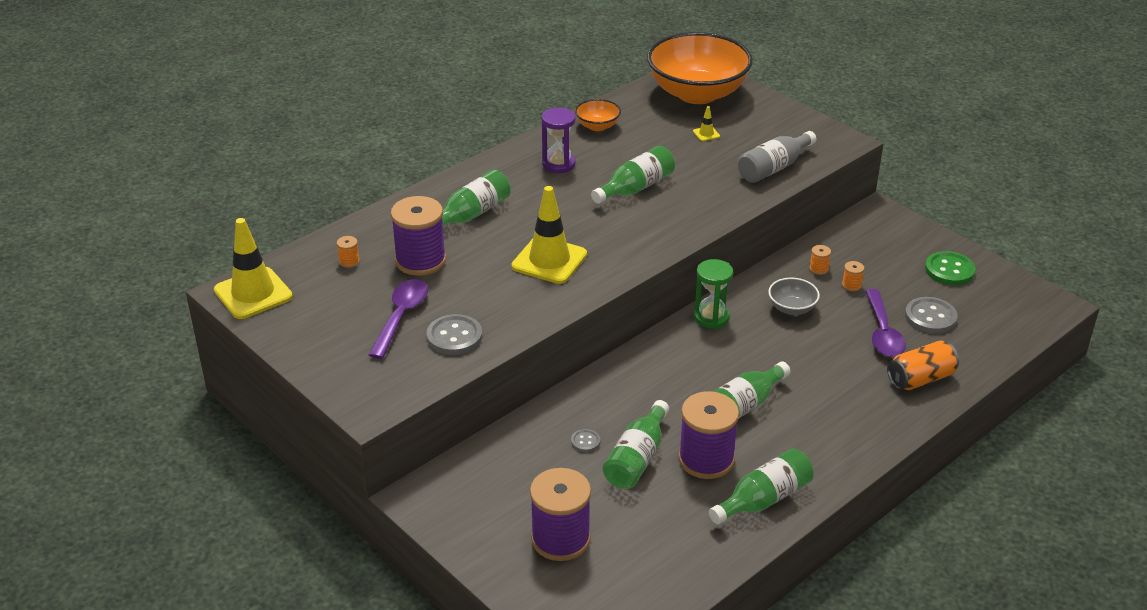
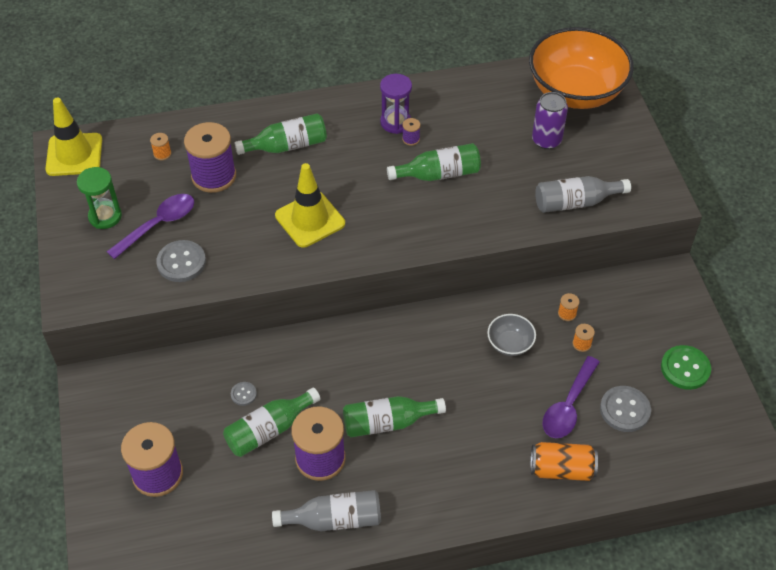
camera: 30 degrees right, 15 degrees up
(585, 171) = (411, 139): none -> purple spool
(597, 126) = (460, 94): orange bowl -> none
(706, 134) = (546, 140): yellow traffic cone -> purple can
(711, 317) = (435, 321): green hourglass -> green hourglass (105, 216)
(764, 499) = (335, 519): green bottle -> grey bottle

